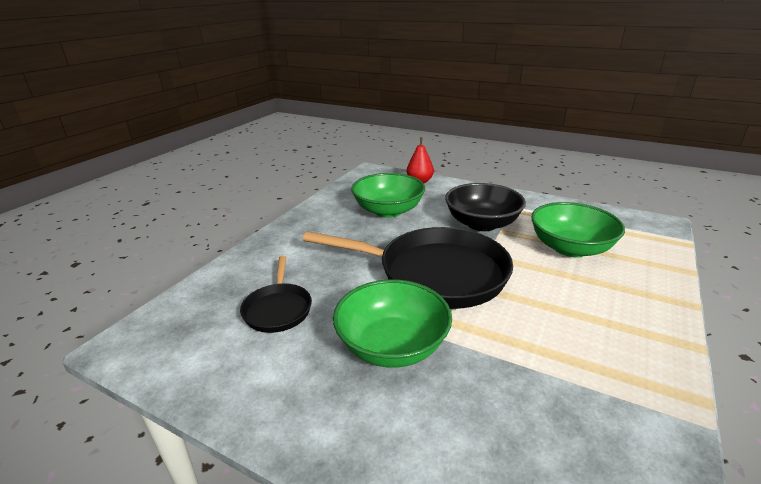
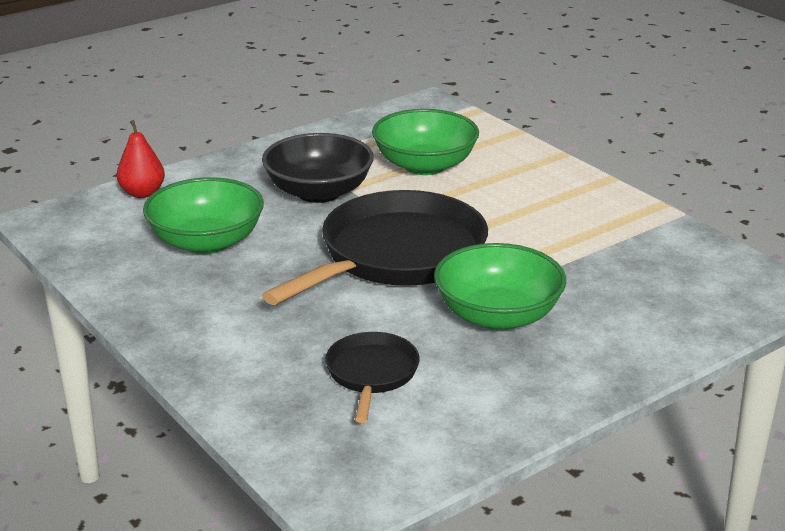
camera: 65 degrees left, 0 degrees up
(278, 309) = (371, 374): black pan -> black pan turned 105 degrees counterclockwise

